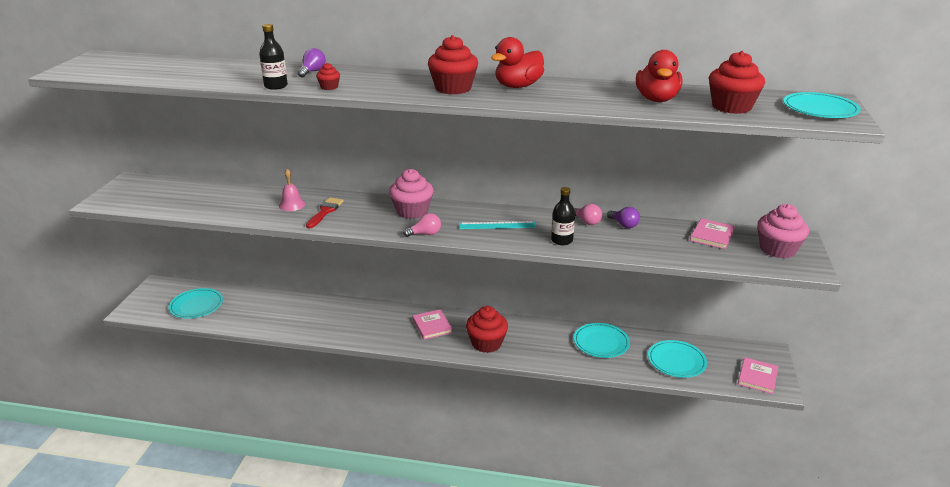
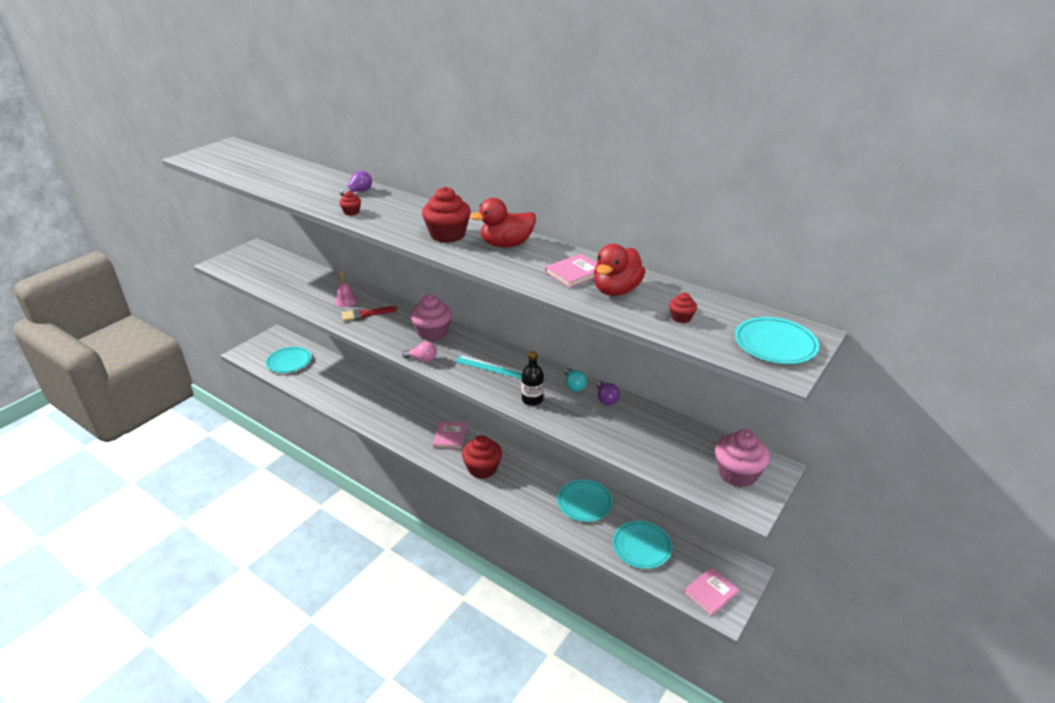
camera: 25 degrees right, 5 degrees up
(276, 86) = (313, 202): black bottle -> none
(325, 211) = (365, 314): red brush -> red brush turned 150 degrees counterclockwise
(586, 222) = (574, 386): pink light bulb -> turquoise light bulb
(712, 235) = (683, 437): pink book -> pink book (575, 273)
(731, 107) = (681, 318): red cupcake -> red cupcake, size x0.47

